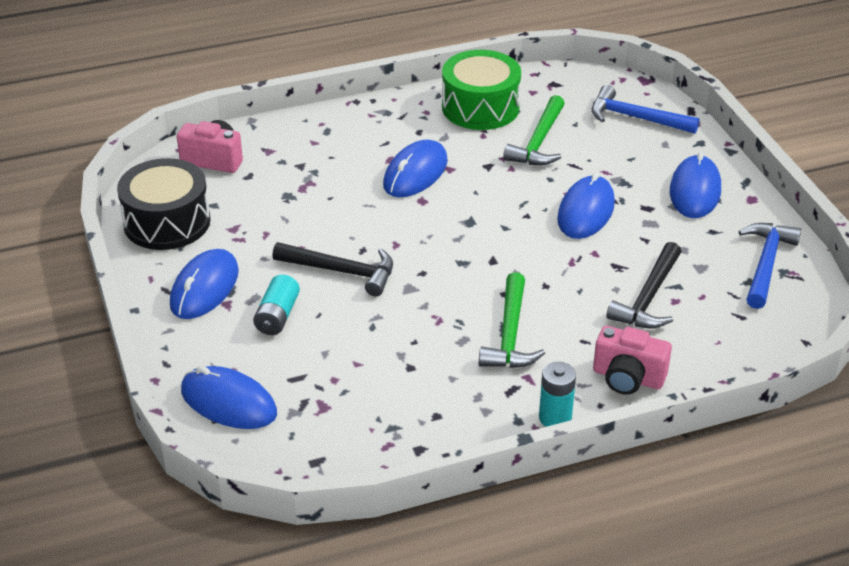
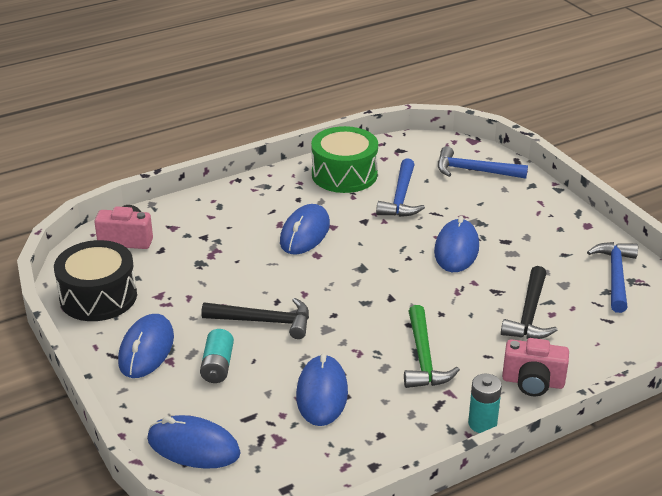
camera: 10 degrees left, 5 degrees down
(539, 142) = (401, 197): green hammer -> blue hammer
(695, 191) = (540, 224): blue mouse -> blue mouse (322, 394)

